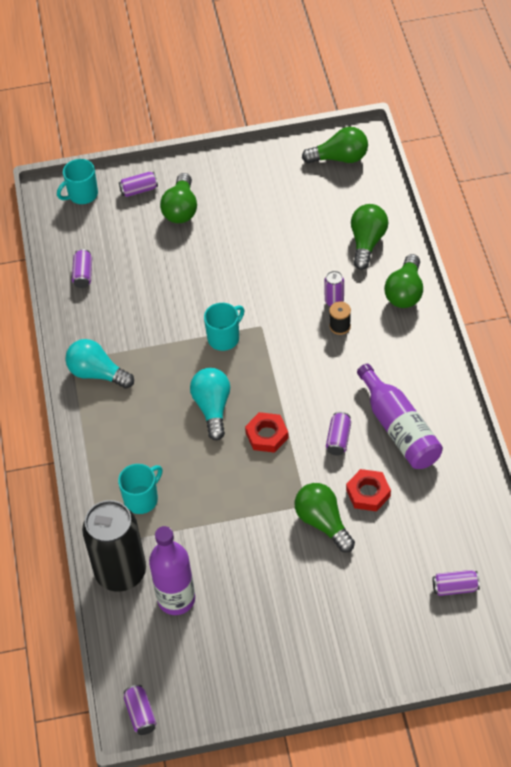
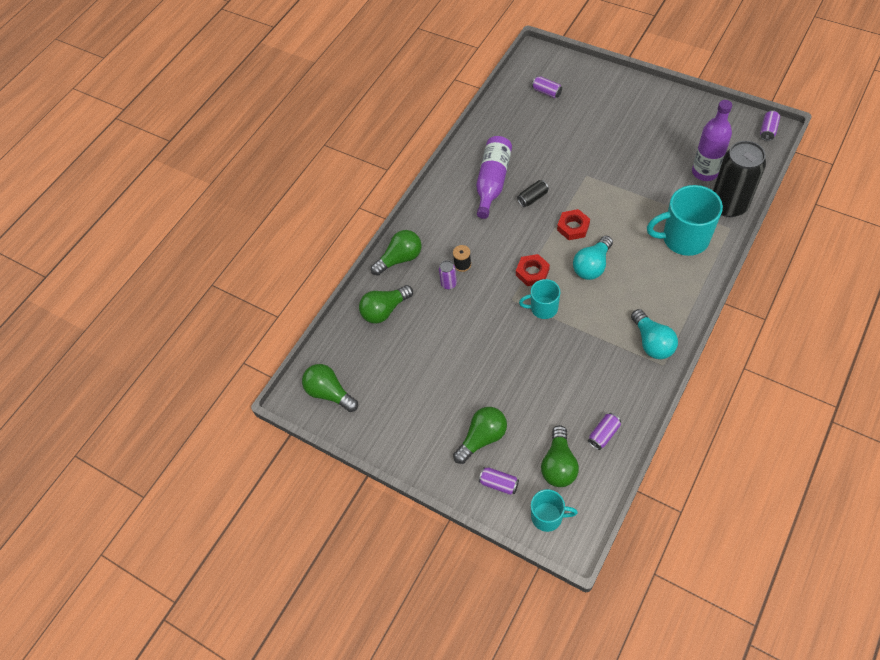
camera: 135 degrees left, 5 degrees up
(142, 499) = (684, 238): turquoise mug -> turquoise mug, size x1.75
(323, 522) = (585, 161): green light bulb -> green light bulb (559, 465)
(338, 439) = (532, 198): purple can -> black can
(368, 493) = (545, 160): red nut -> red nut (532, 272)

